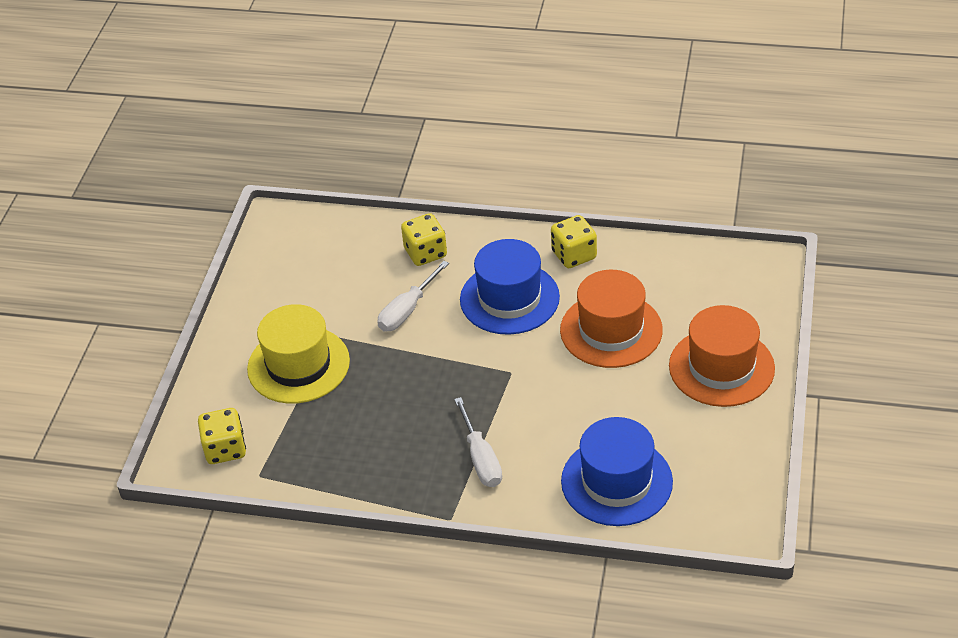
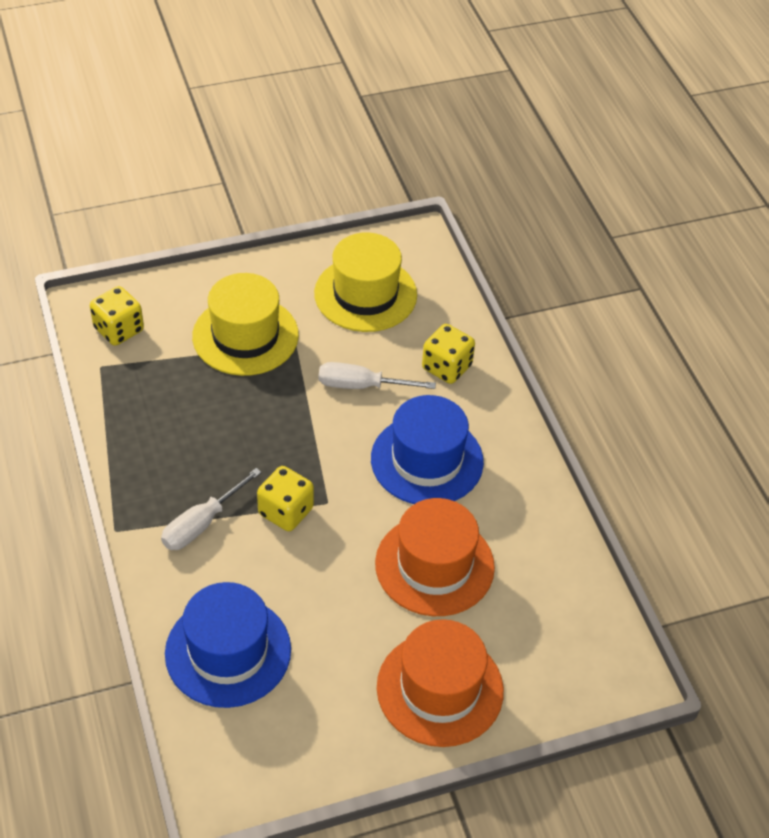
camera: 55 degrees right, 5 degrees up
(311, 273) = (365, 294): none -> yellow hat
(574, 255) = (523, 490): yellow dice -> yellow dice (286, 511)

